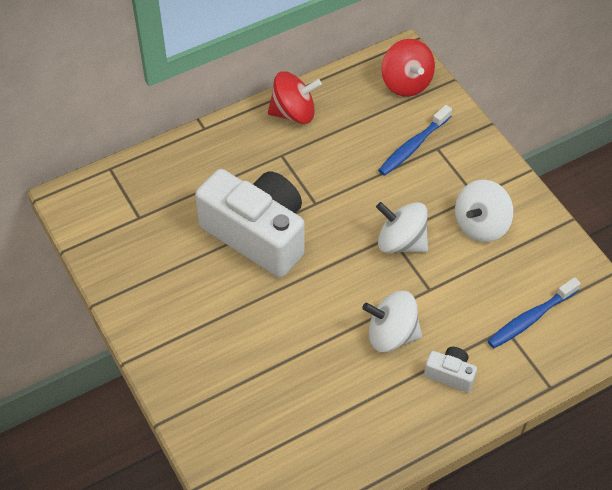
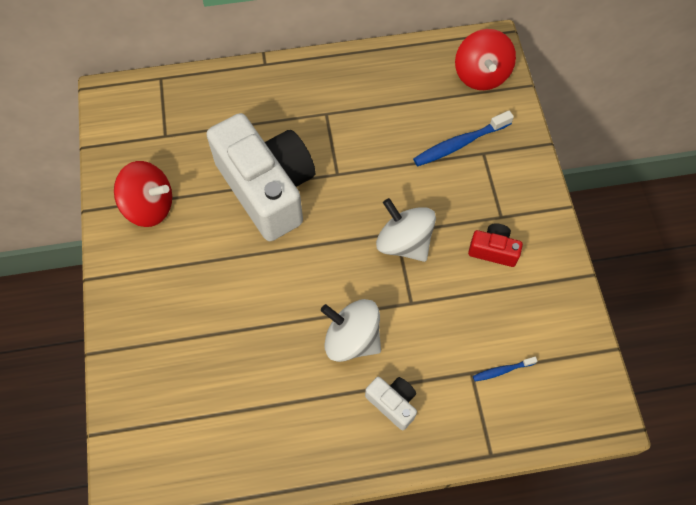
camera: 20 degrees right, 10 degrees up
(293, 113) = (356, 74): red spinning top -> red spinning top (149, 206)
(481, 225) = (493, 250): white spinning top -> red camera
(530, 318) = (502, 370): blue toothbrush -> blue toothbrush, size x0.53

